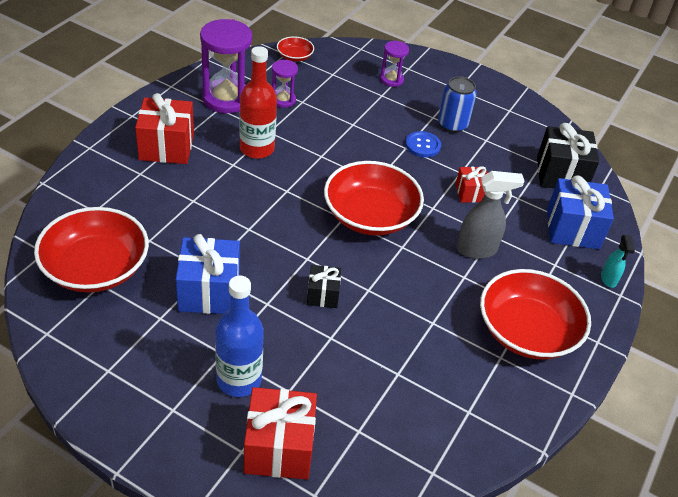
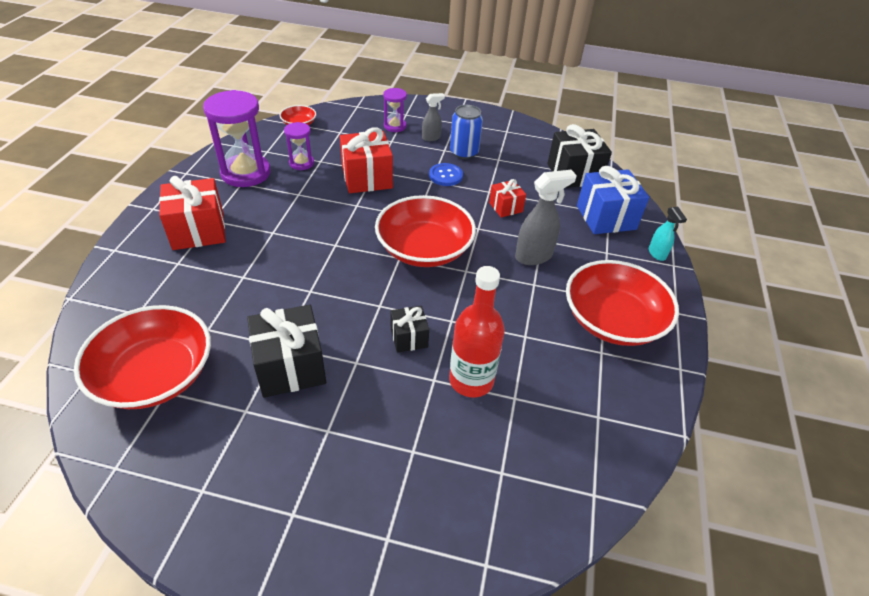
camera: 15 degrees left, 0 degrees up
(209, 292) = (290, 367): blue gift -> black gift
(239, 380) = (355, 455): blue bottle -> none
(257, 148) = (292, 212): red bottle -> red bottle (471, 380)
(279, 448) = (427, 521): red gift -> red gift (367, 178)
(424, 101) = (431, 138): none -> grey spray bottle

